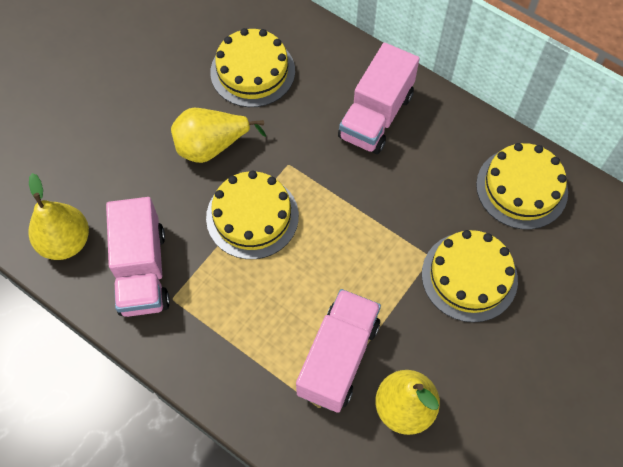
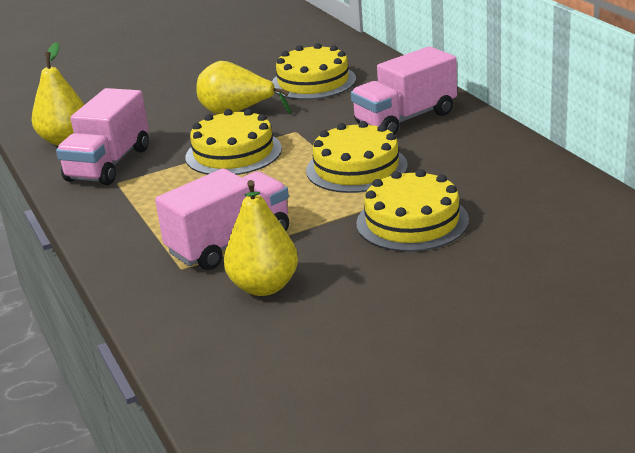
camera: 30 degrees right, 35 degrees down
(521, 188) = (520, 180): yellow cake -> yellow cake (356, 168)

